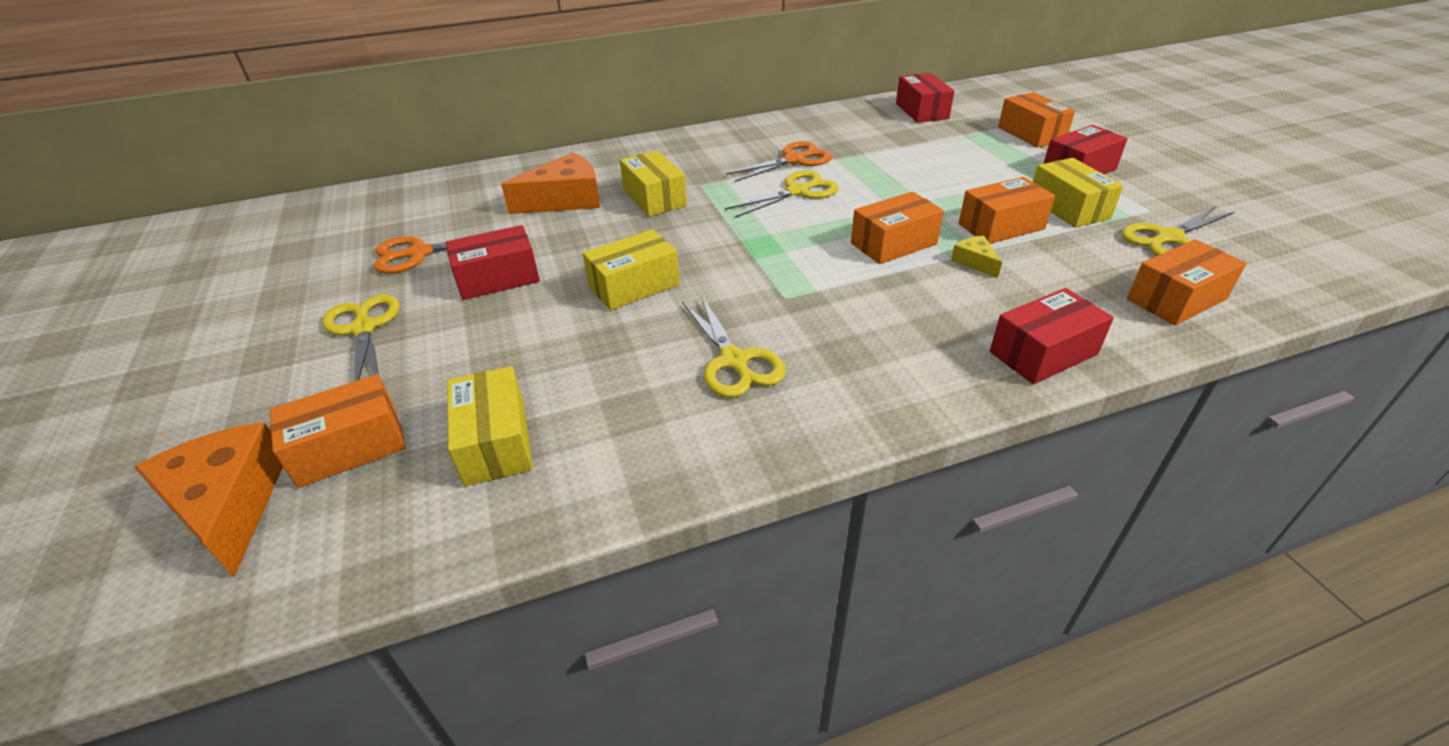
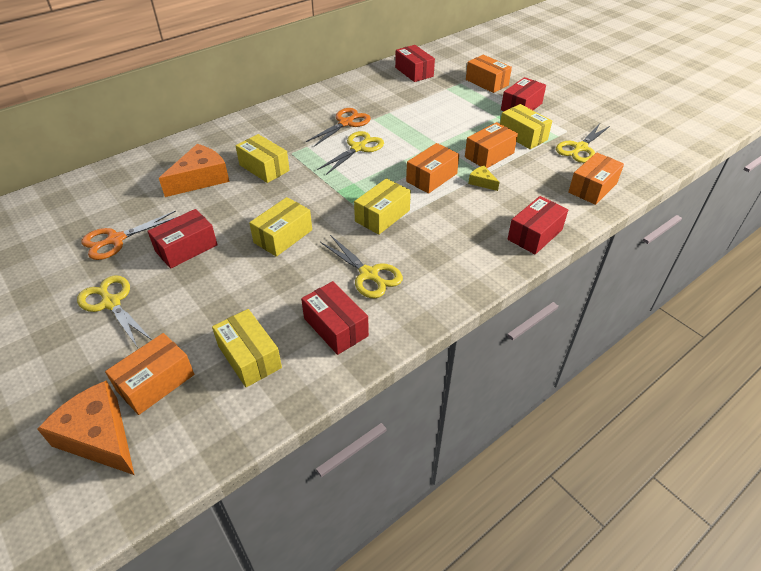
camera: 20 degrees left, 5 degrees up
(645, 428) = (335, 327): none -> red box
(793, 283) = (382, 216): none -> yellow box

